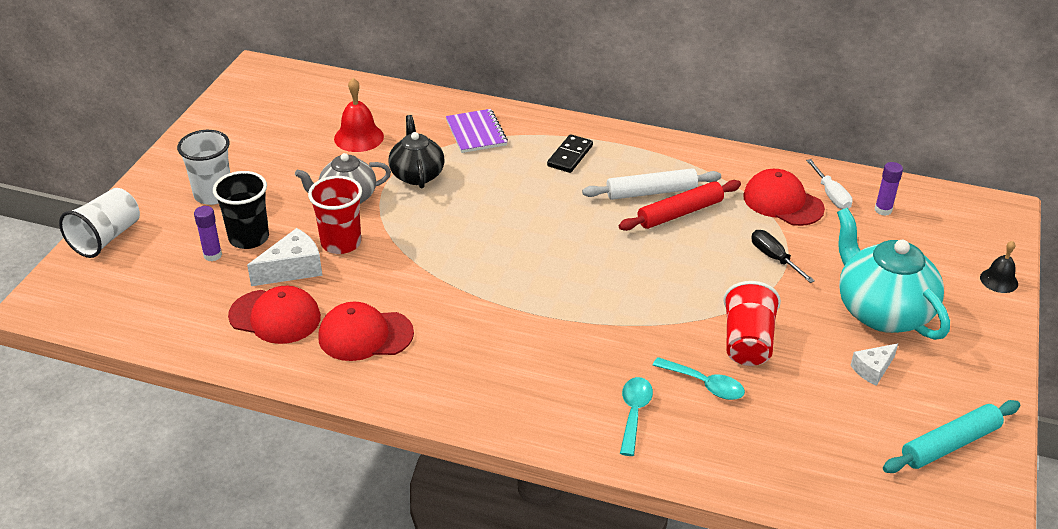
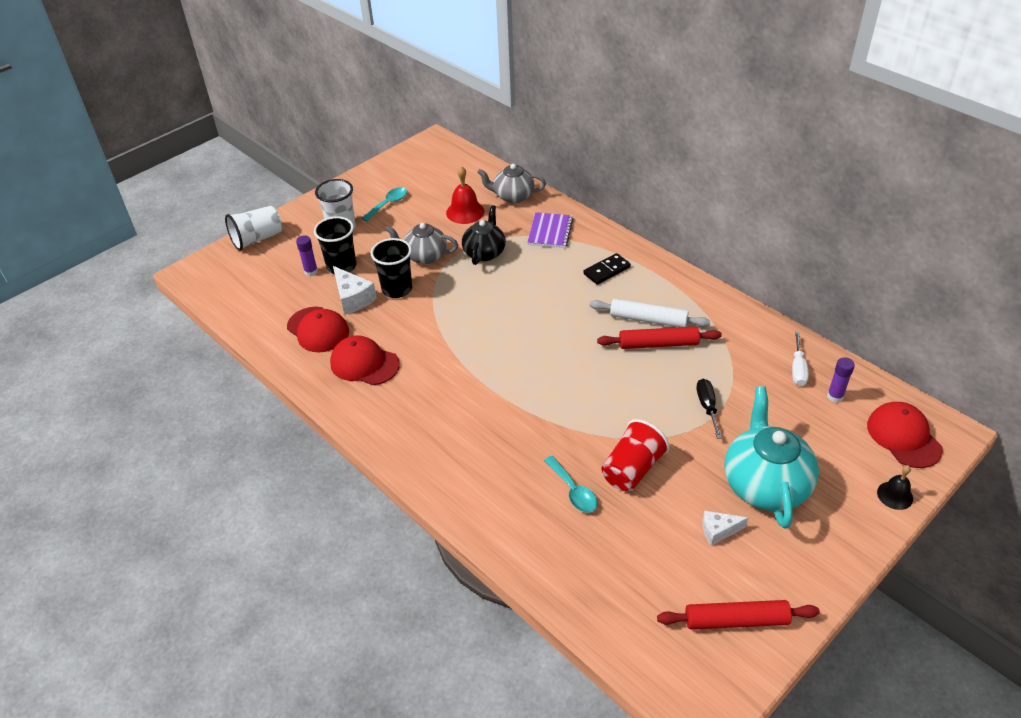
camera: 30 degrees right, 5 degrees up
(293, 269) = (353, 298): white cheese -> white cheese turned 60 degrees clockwise
(341, 243) = (397, 289): red cup -> black cup
(403, 107) = (513, 196): none -> grey teapot
(634, 413) = (504, 492): turquoise spoon -> turquoise spoon (388, 204)
(783, 202) = (751, 362): red cap -> red cap (903, 437)
(950, 444) = (736, 620): turquoise rolling pin -> red rolling pin

